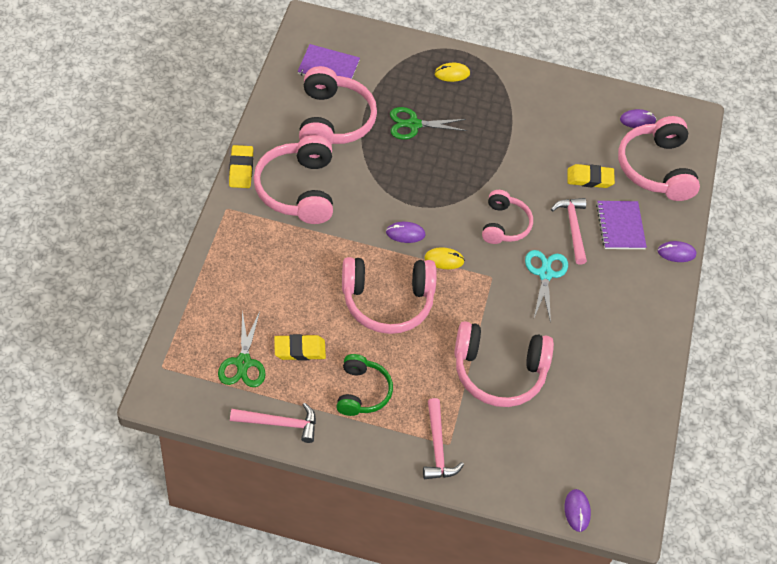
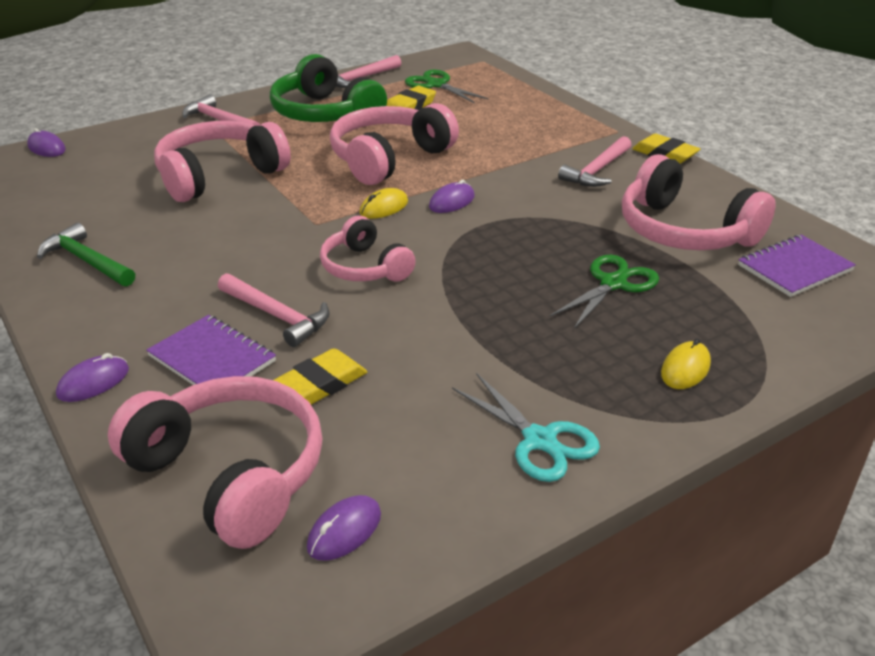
camera: 140 degrees right, 20 degrees down
(297, 189) = (597, 171): pink headphones -> pink hammer
(362, 392) = (325, 114): green headphones -> green headphones, size x1.62
(545, 274) = (259, 258): turquoise scissors -> turquoise scissors (539, 440)
(629, 345) = (86, 261): none -> green hammer

